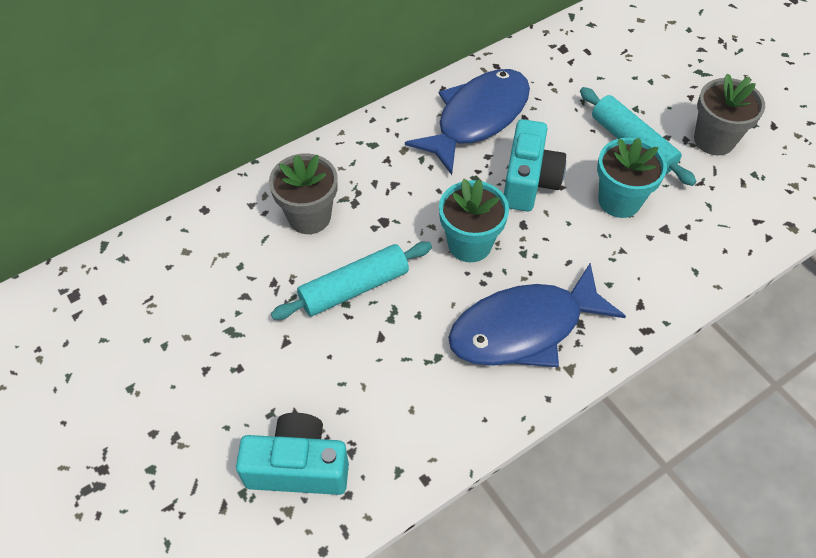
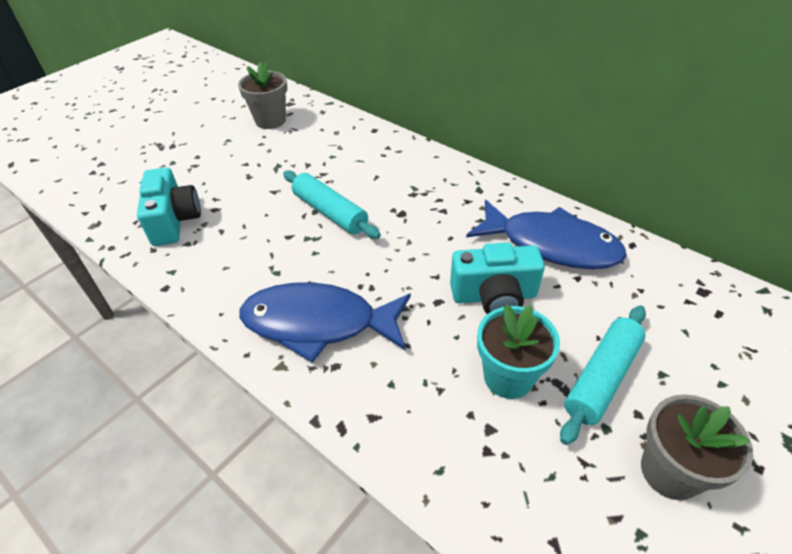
camera: 75 degrees right, 10 degrees down
(309, 217) = (388, 175): grey flower pot -> grey flower pot (270, 120)
(469, 244) = (399, 269): turquoise flower pot -> none
(524, 328) = (318, 323): blue fish -> blue fish turned 45 degrees counterclockwise

